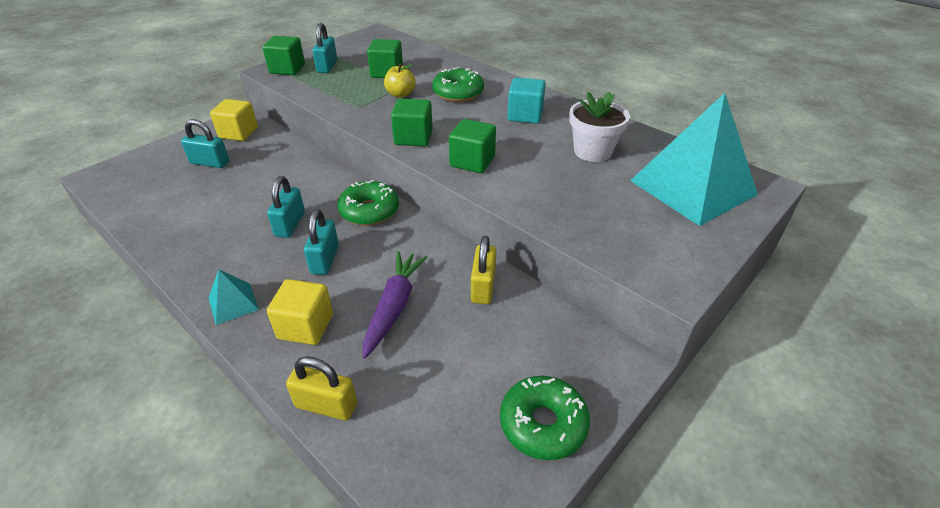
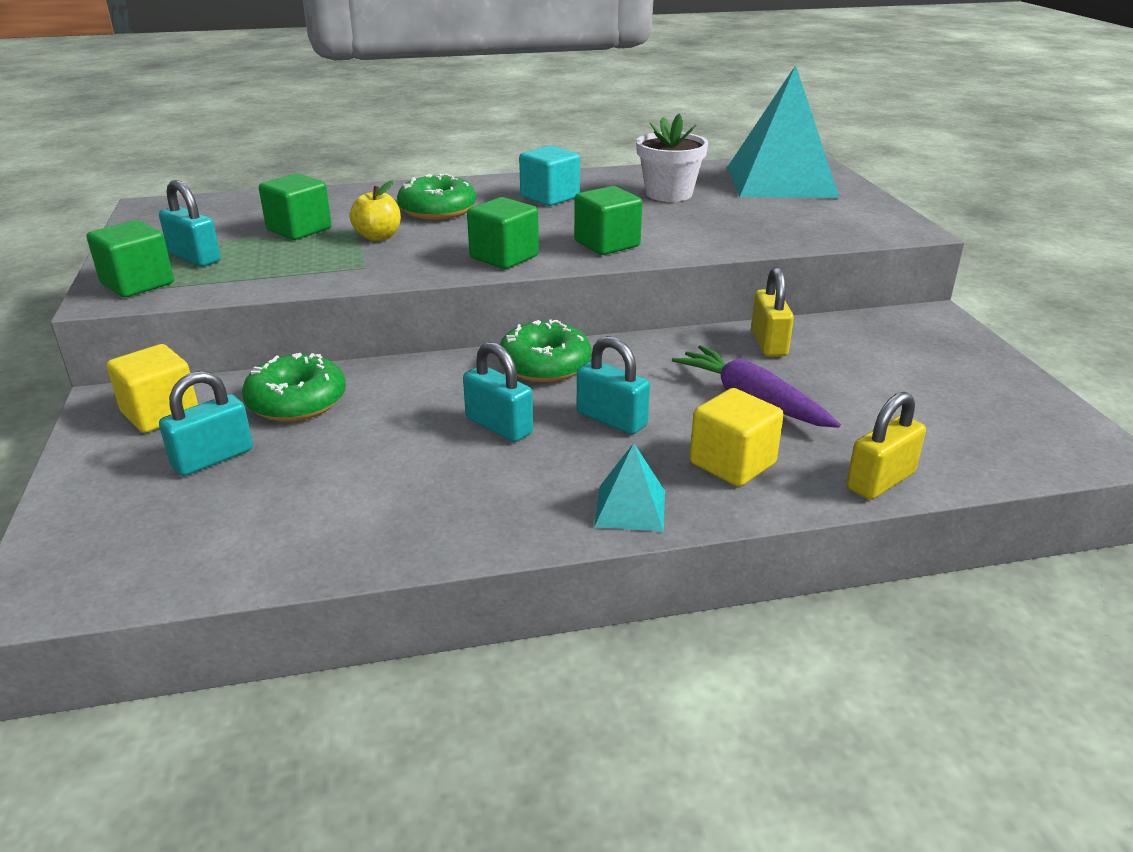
camera: 55 degrees left, 10 degrees down
(483, 287) = (768, 343): yellow padlock -> yellow padlock turned 45 degrees clockwise
(543, 424) = (983, 374): green donut -> green donut (297, 402)

